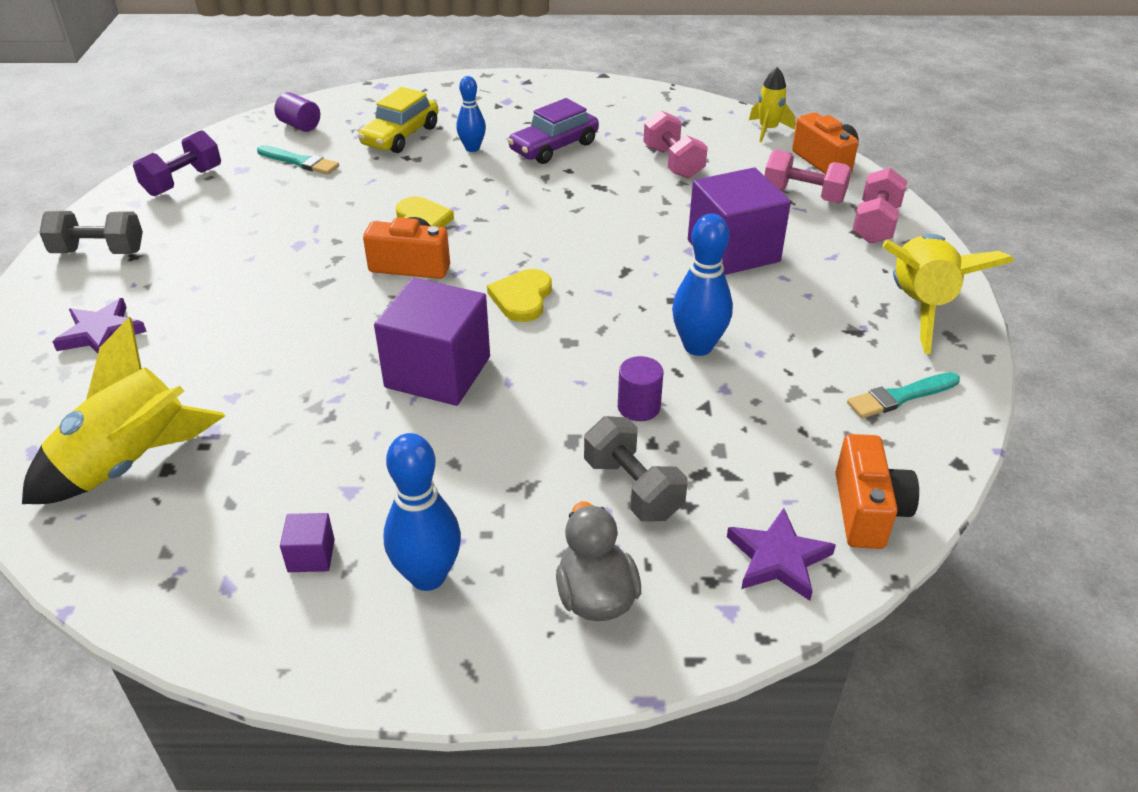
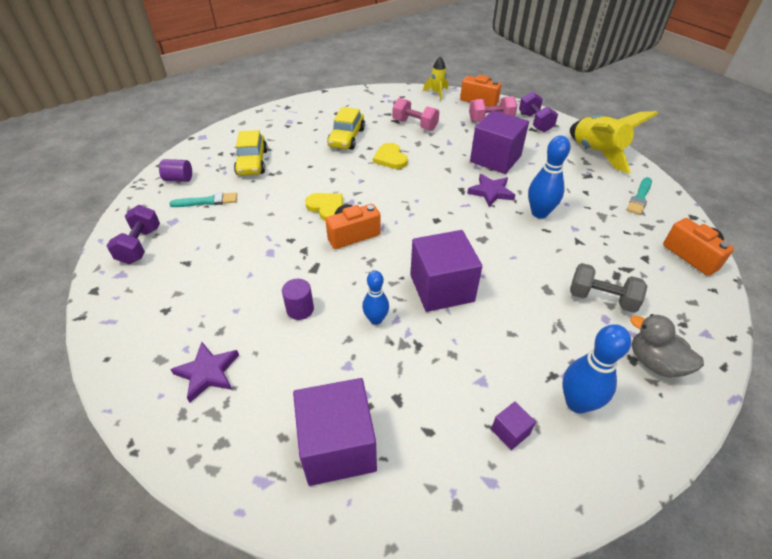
camera: 35 degrees left, 5 degrees up
(99, 251) = (135, 319): grey dumbbell -> none
(130, 463) = (338, 446): yellow rocket -> purple cube
(472, 148) = (303, 154): blue bowling pin -> blue bowling pin (376, 319)
(522, 298) = (432, 226): yellow heart -> yellow heart (390, 158)
(554, 147) = (346, 138): purple car -> yellow car
(638, 407) = (553, 256): purple cylinder -> purple cylinder (300, 309)
(778, 558) = (692, 297): purple star -> purple star (491, 192)
(875, 224) = (535, 122): pink dumbbell -> purple dumbbell

